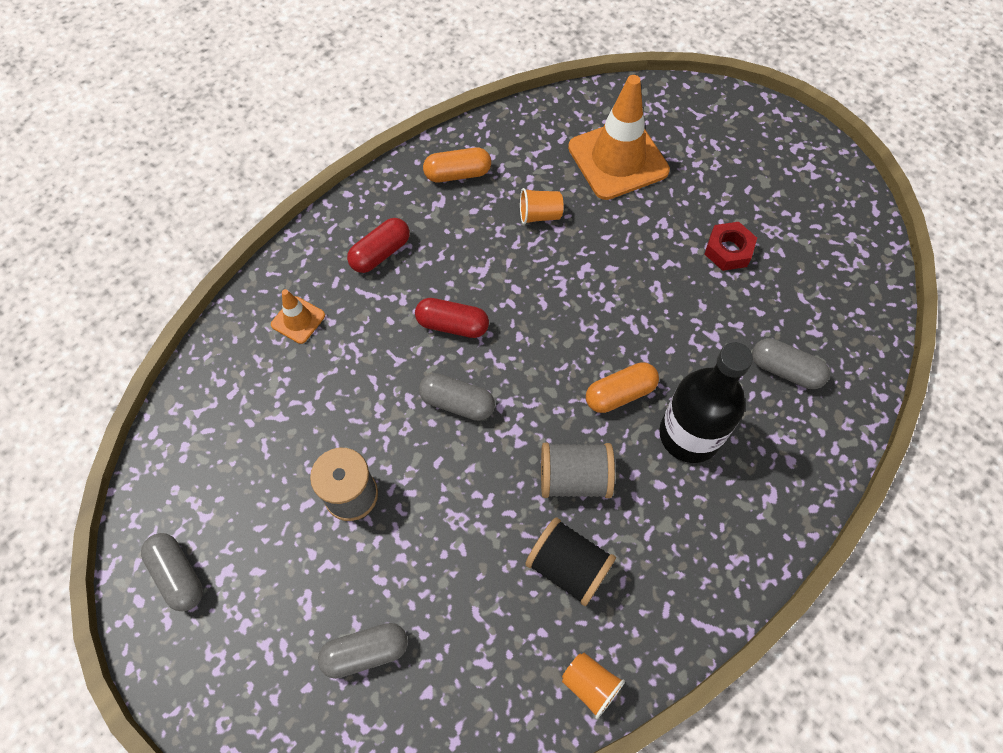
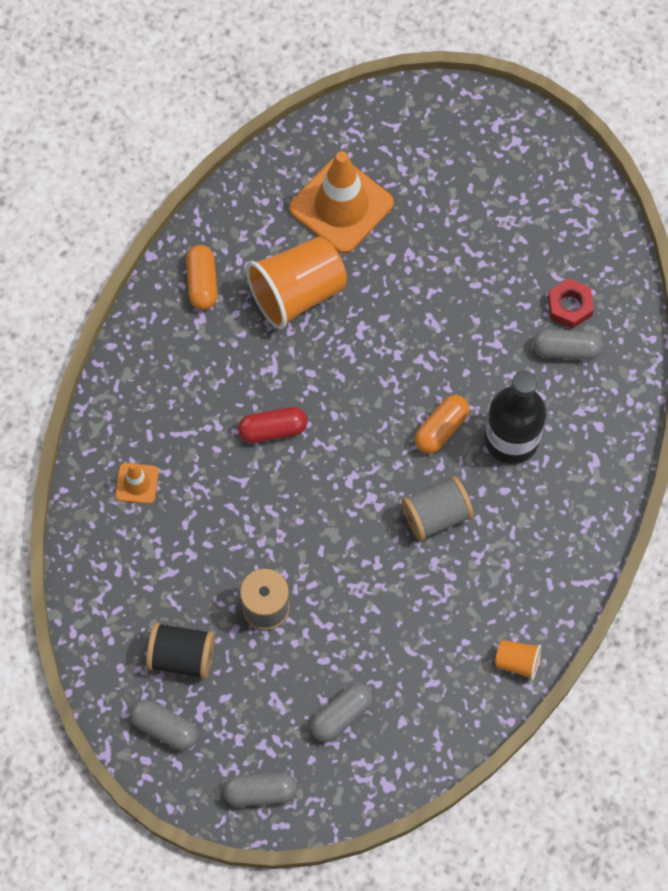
camera: 25 degrees left, 5 degrees up
(380, 253) = (174, 391): red capsule -> none
(457, 403) = (312, 495): grey capsule -> grey capsule (260, 792)
(458, 174) = (202, 283): orange capsule -> orange capsule turned 60 degrees counterclockwise
(540, 215) = (297, 293): orange cup -> orange cup, size x2.15
(568, 566) = (462, 585): black spool -> black spool (181, 656)
(728, 250) = (477, 257): red nut -> red nut (569, 306)

